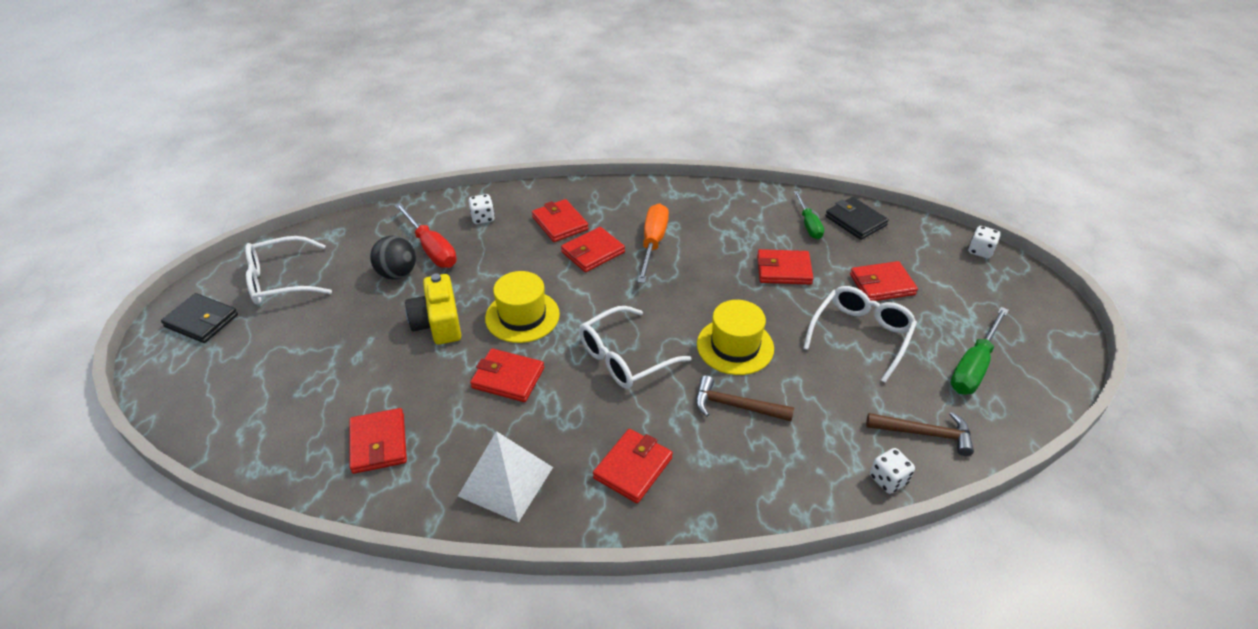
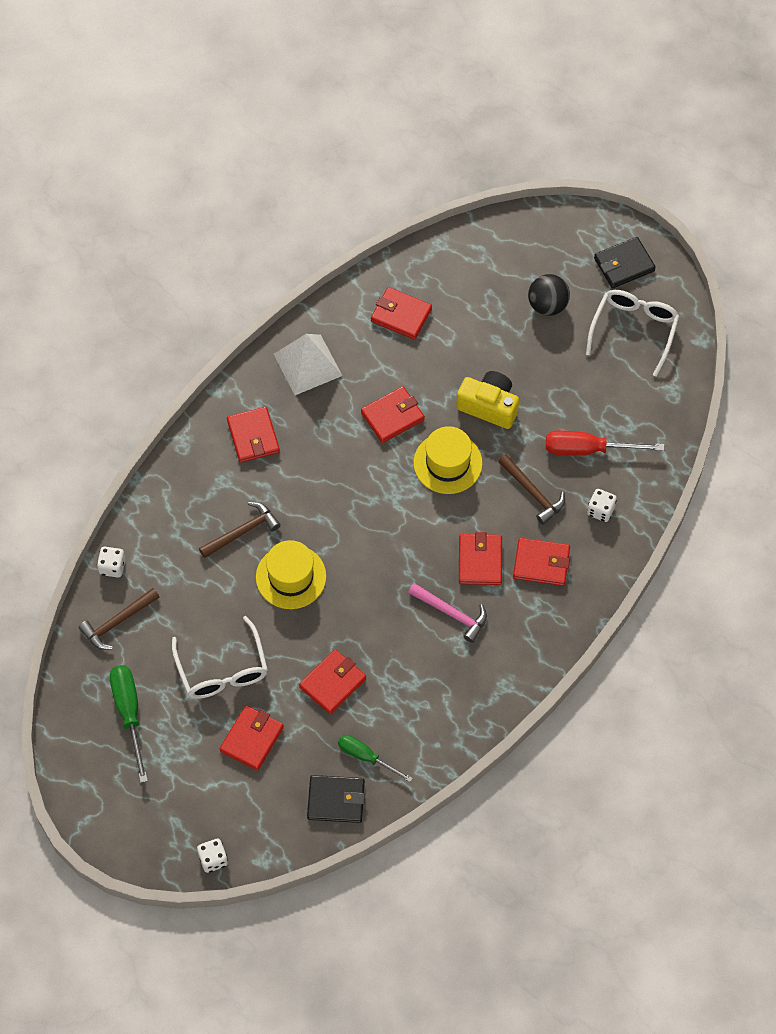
camera: 130 degrees right, 20 degrees up
(397, 274) = (574, 409): black ball -> black ball (547, 305)
(502, 256) = (532, 493): none -> brown hammer
(625, 357) = (346, 499): white glasses -> none
(653, 243) = (451, 614): orange screwdriver -> pink hammer

